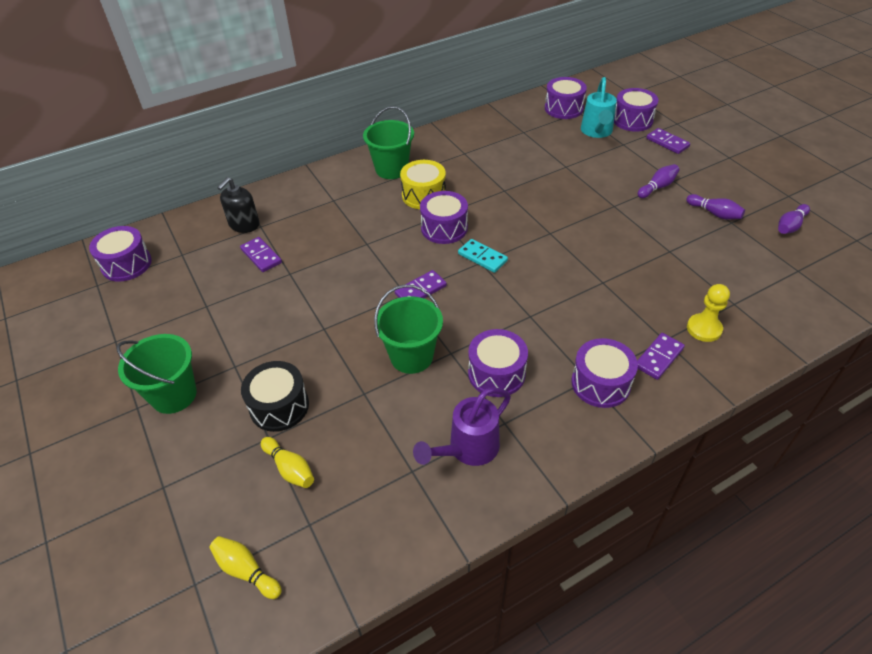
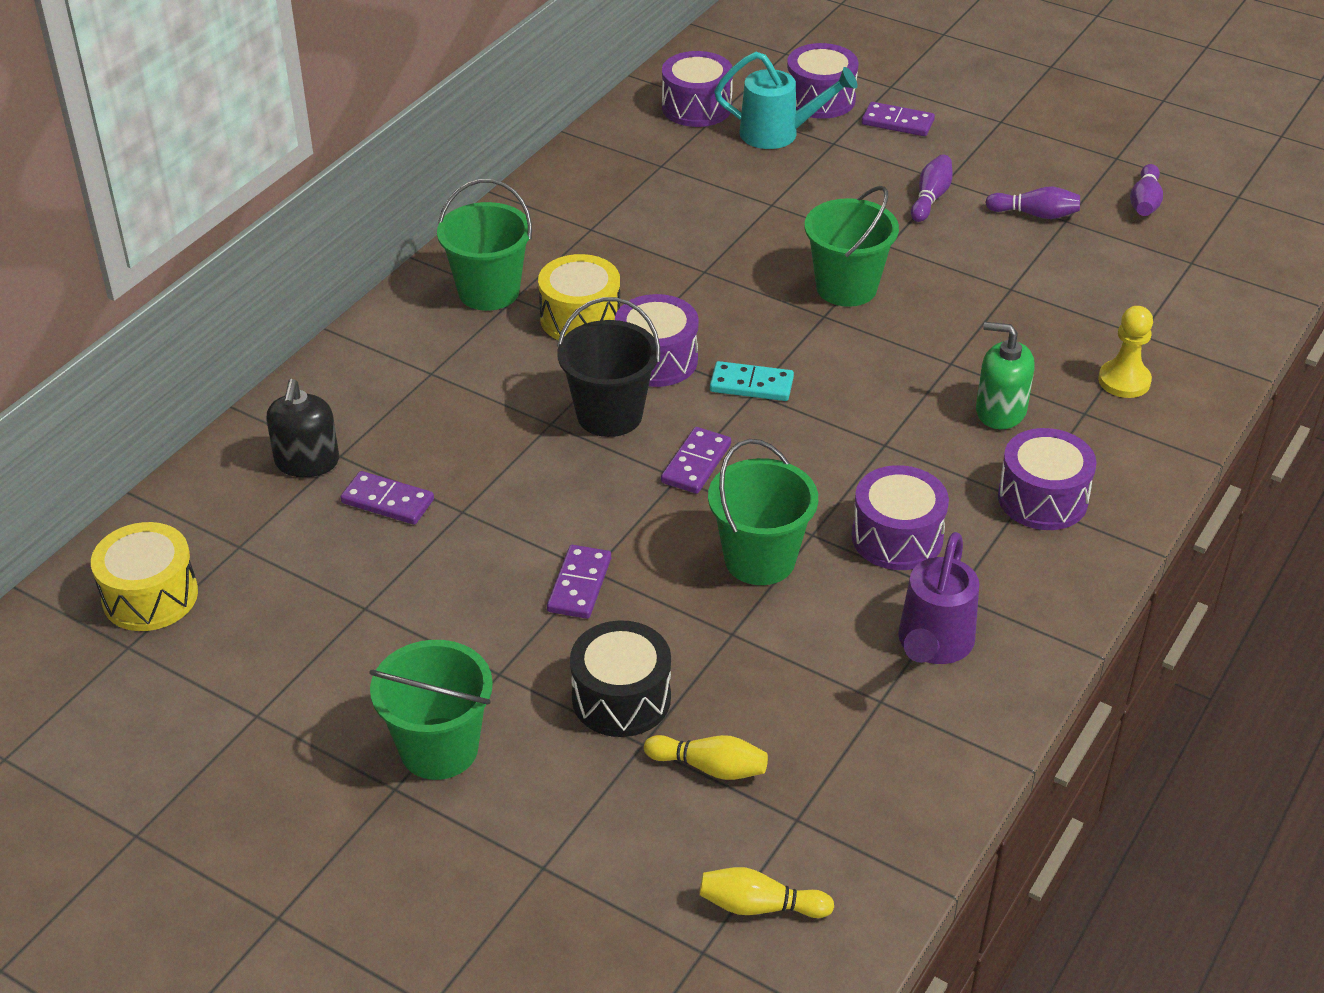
camera: 30 degrees left, 5 degrees down
(126, 264) = (150, 596): purple drum -> yellow drum
(398, 249) = (609, 415): none -> black bucket
(573, 221) = (846, 287): none -> green bucket
(596, 132) = (778, 134): turquoise watering can -> turquoise watering can turned 60 degrees counterclockwise
(612, 320) = (1000, 411): none -> green soap dispenser
(658, 357) = (1092, 438): purple domino -> purple domino (579, 585)

